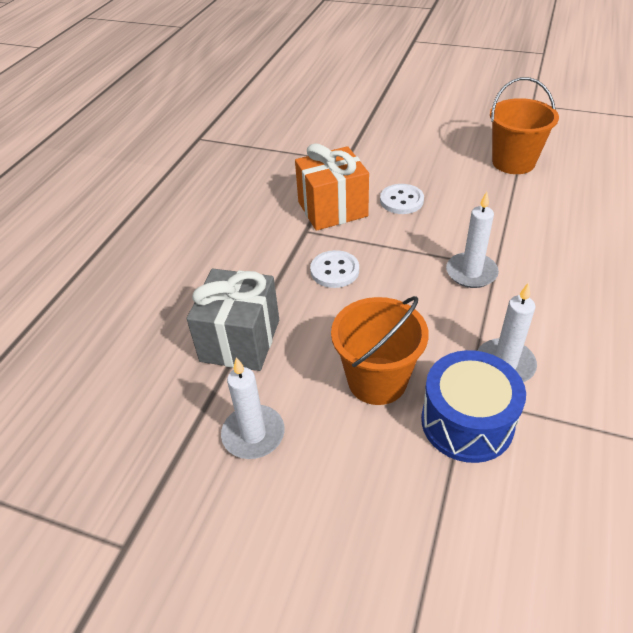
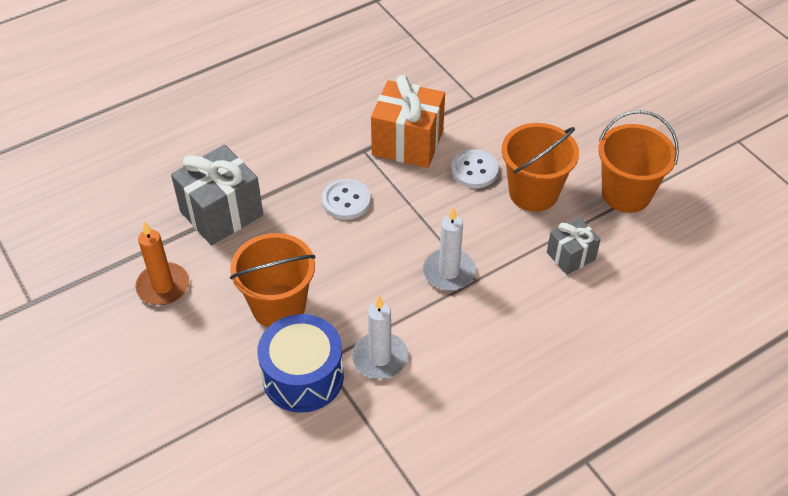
camera: 35 degrees right, 5 degrees up
(253, 434) = (163, 286): white candle -> orange candle
(458, 192) = (533, 193): none -> orange bucket
(533, 215) = (570, 256): none -> grey gift

